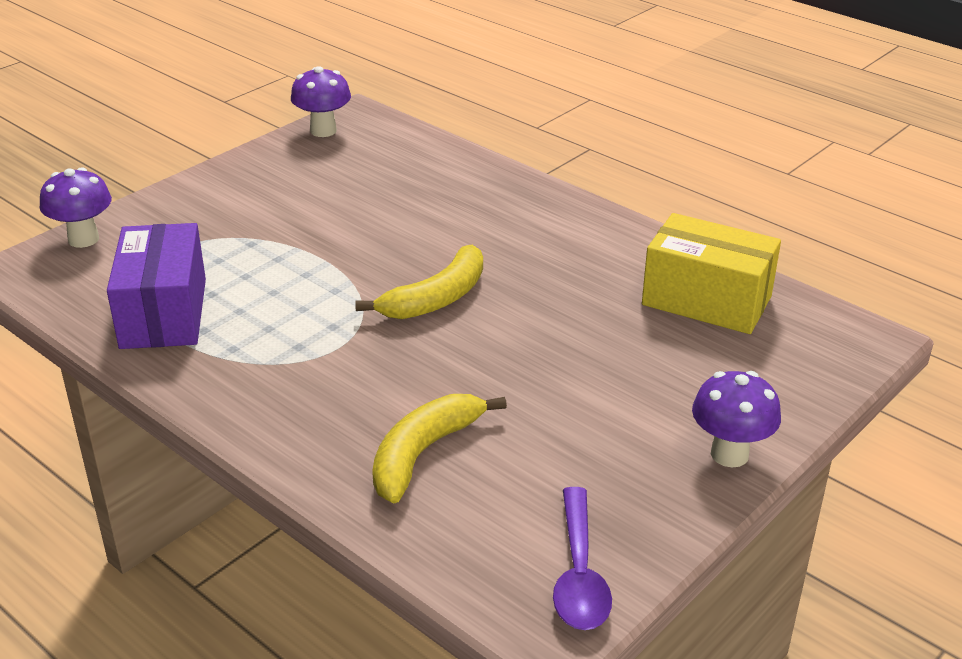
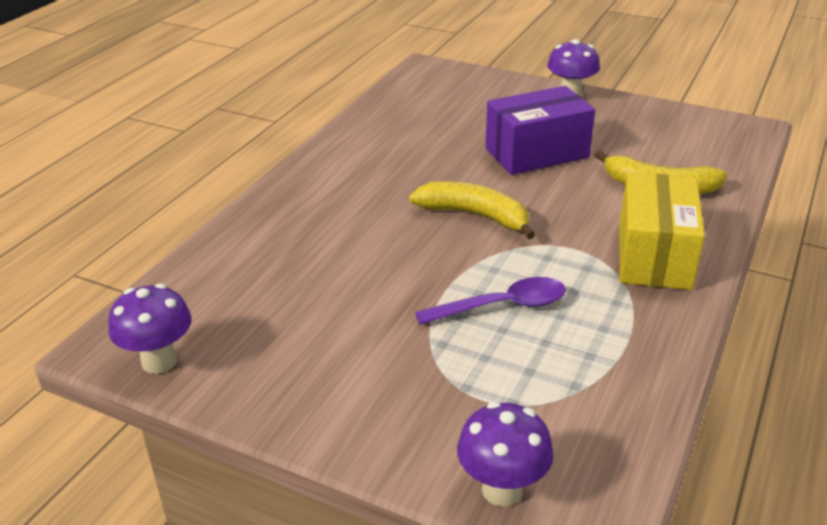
camera: 105 degrees left, 0 degrees up
(163, 313) = (598, 363): purple box -> purple box (537, 153)
(579, 573) = (706, 125): purple spoon -> purple spoon (501, 306)
(706, 301) = (413, 113): yellow box -> yellow box (654, 255)

